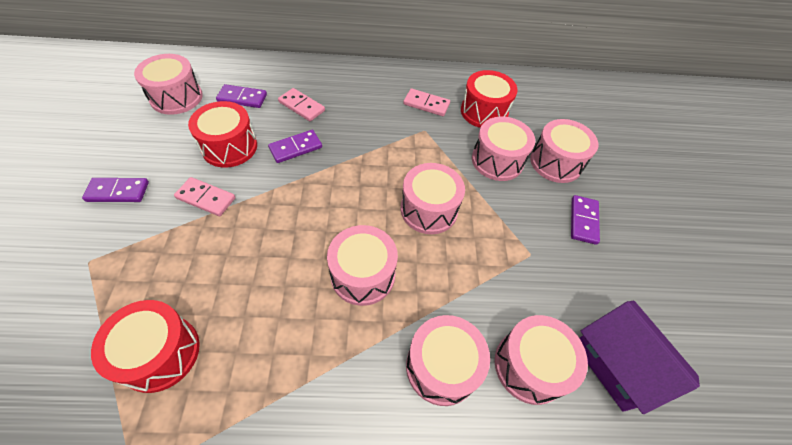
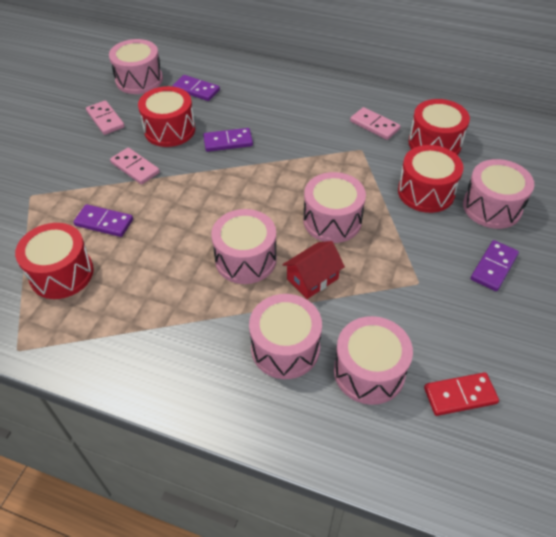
camera: 25 degrees right, 5 degrees down
(118, 191) = (68, 148): purple domino -> purple domino (104, 222)
(301, 106) = (248, 106): pink domino -> pink domino (105, 119)
(436, 278) = (312, 279): none -> red house
(497, 160) = (426, 192): pink drum -> red drum
(616, 363) = (460, 395): purple house -> red domino

